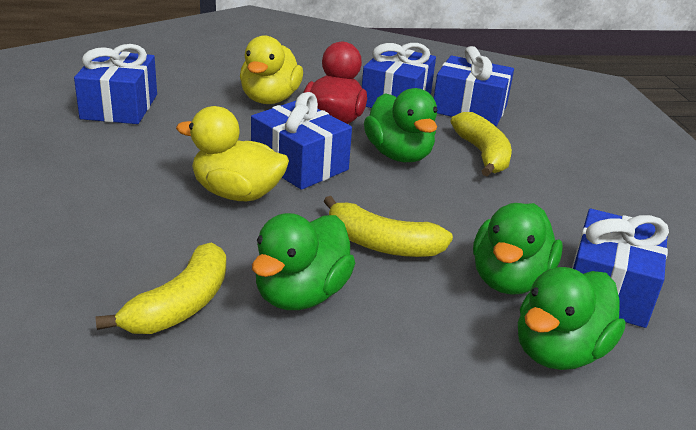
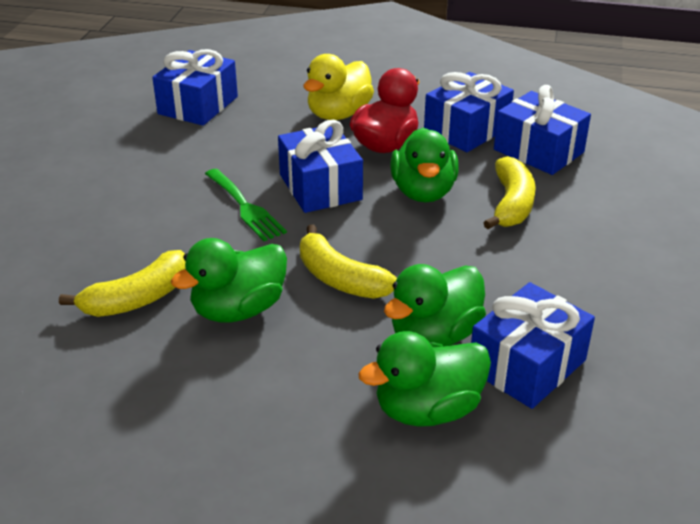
camera: 25 degrees right, 5 degrees up
(237, 193) = (245, 207): yellow duck -> green fork

